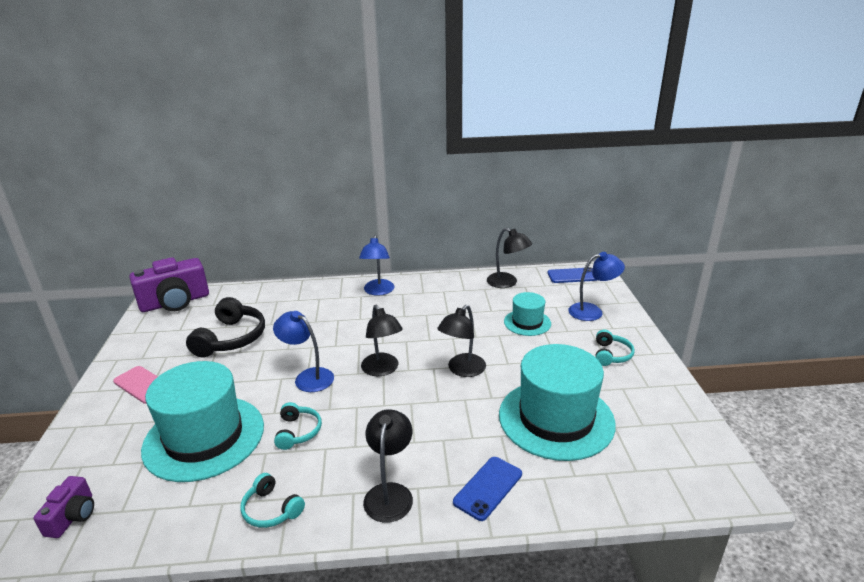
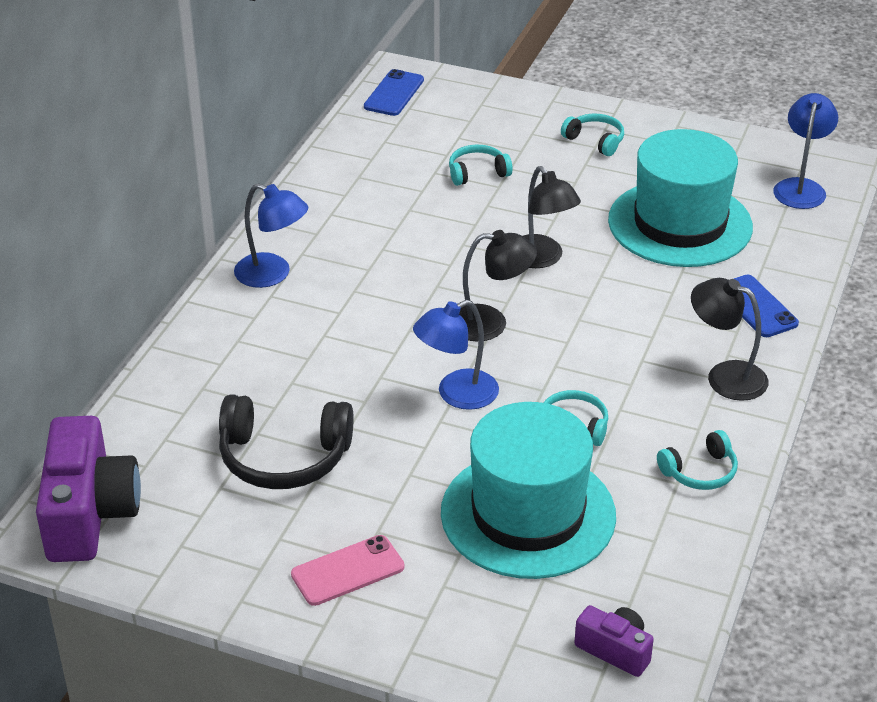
camera: 65 degrees left, 10 degrees up
(231, 338) = (284, 457): black headphones -> black headphones turned 150 degrees clockwise
(507, 283) = (361, 152): black lamp -> none
(527, 322) = (477, 173): turquoise hat -> turquoise headphones
(592, 311) = (494, 115): blue lamp -> blue lamp (801, 187)

